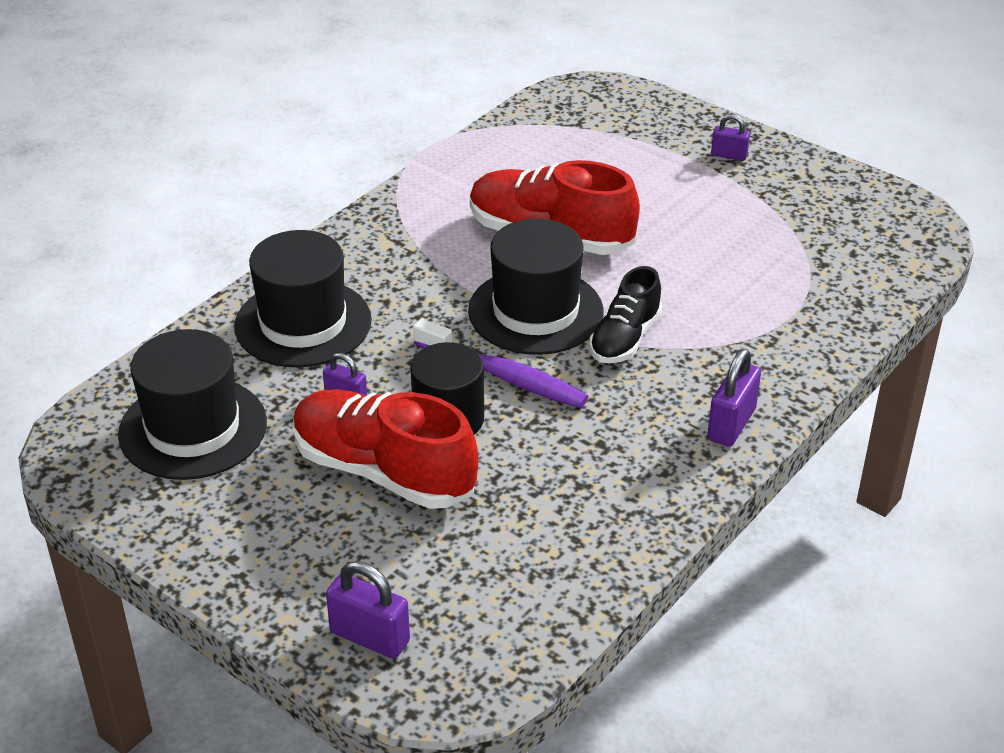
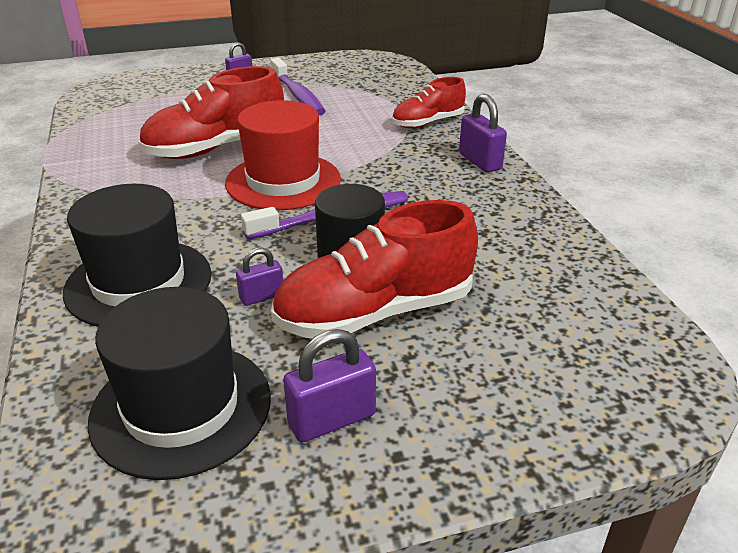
camera: 55 degrees left, 5 degrees down
(370, 637) = (578, 403): purple padlock -> purple padlock (332, 419)
(535, 311) = (283, 181): black hat -> red hat
(625, 338) = (356, 163): black shoe -> none
(734, 219) = (298, 95): none -> purple toothbrush
(783, 345) = (427, 123): none -> red shoe

